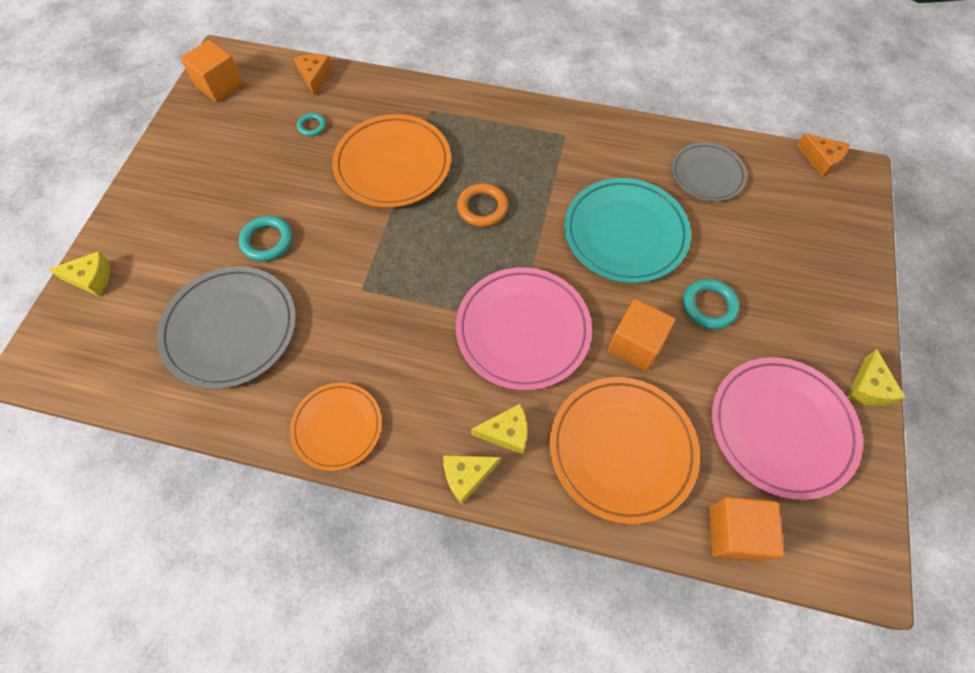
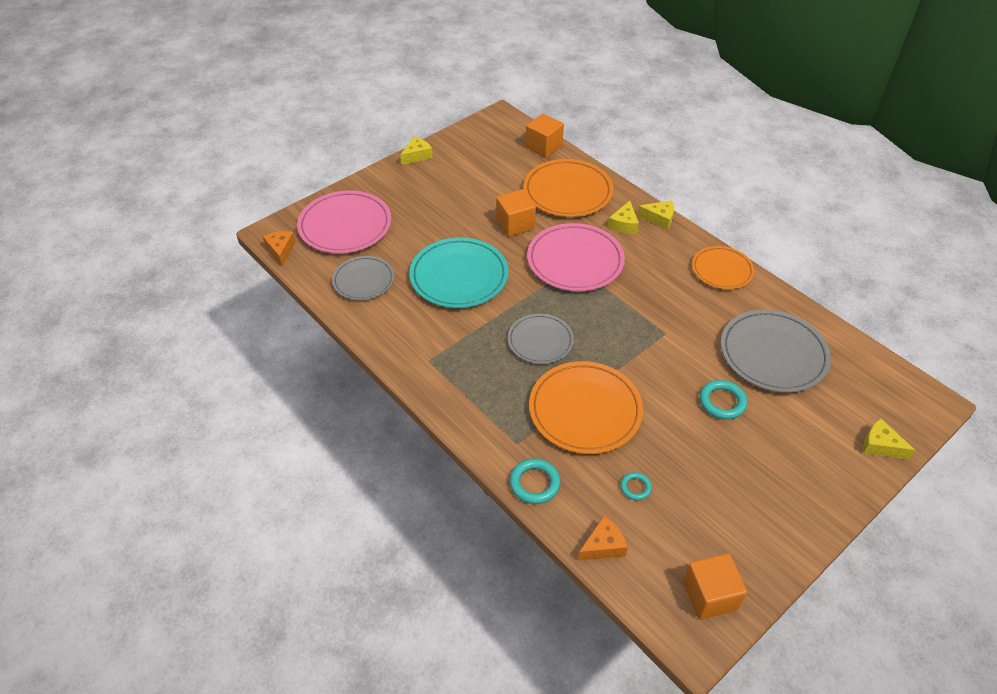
camera: 145 degrees left, 15 degrees down
(315, 77) = (603, 546): orange cheese -> orange cheese turned 150 degrees counterclockwise
(482, 208) = (540, 341): orange ring -> grey plate
(506, 433) = (624, 224): yellow cheese -> yellow cheese turned 105 degrees counterclockwise
(709, 306) = (453, 219): turquoise ring -> turquoise ring (534, 483)
(781, 428) = (479, 163): pink plate -> pink plate (345, 226)

